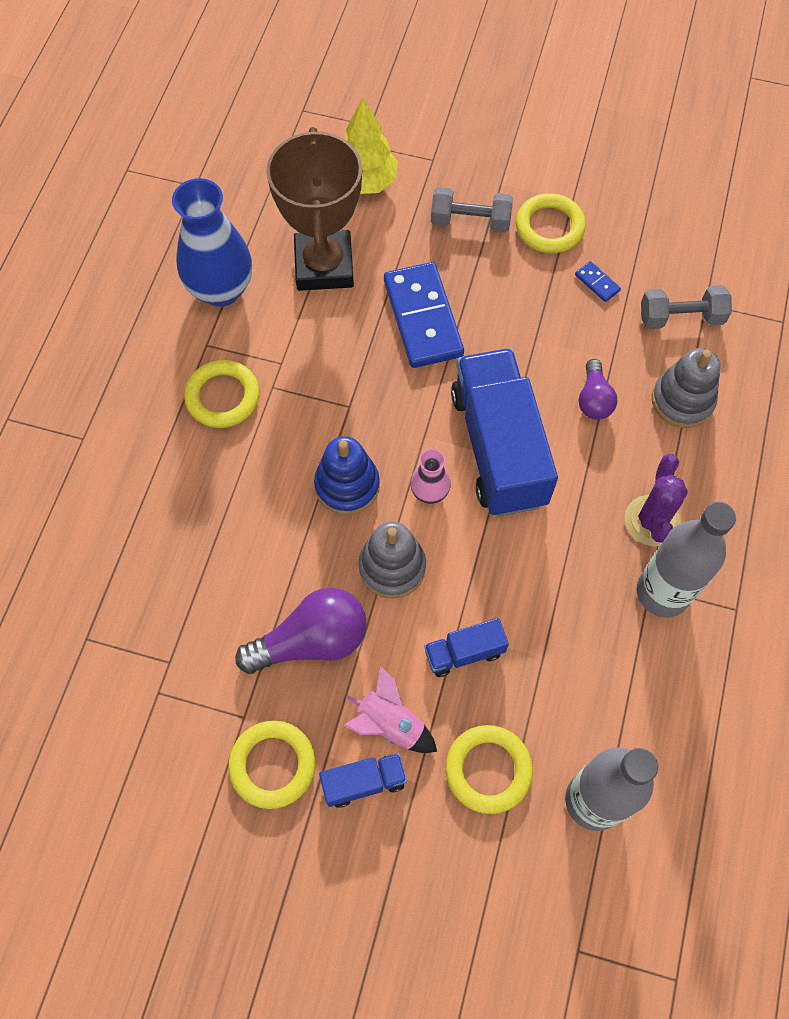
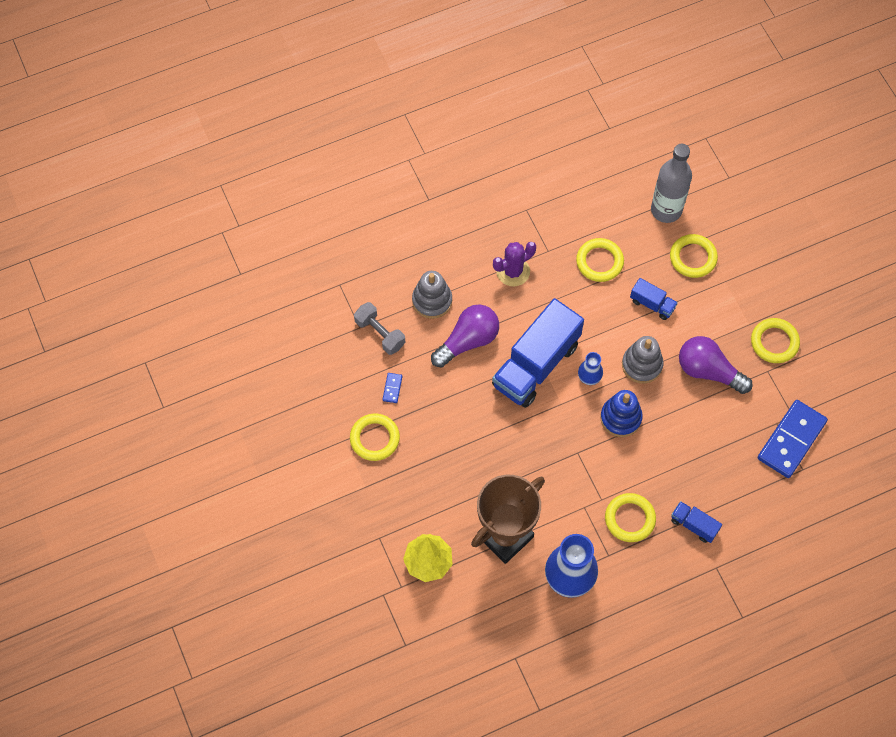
camera: 130 degrees left, 0 degrees up
(364, 782) = (745, 301): blue truck -> blue truck (694, 525)
(390, 724) = (712, 310): pink rocket -> none
(423, 318) = (492, 458): blue domino -> blue domino (791, 440)
(429, 492) = (589, 378): pink vase -> blue vase
(470, 221) = (407, 483): grey dumbbell -> none
(582, 638) = (599, 262): none -> yellow ring
(594, 399) = (468, 341): purple light bulb -> purple light bulb, size x1.71
(662, 592) = (546, 244): grey bottle -> none

